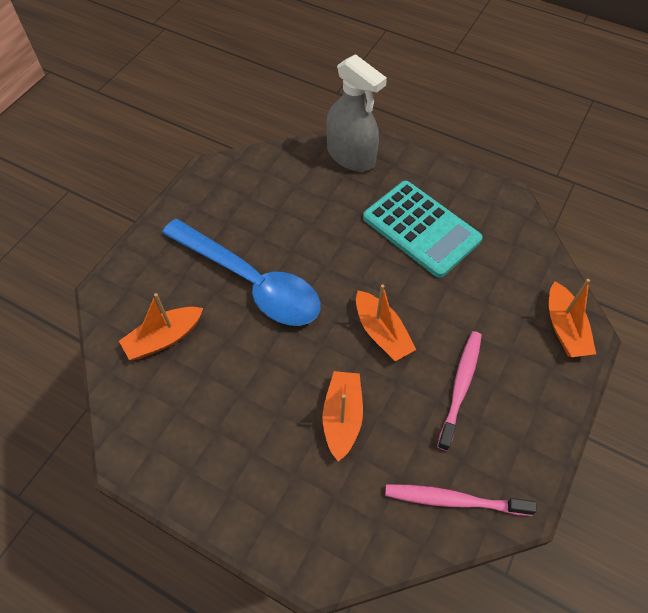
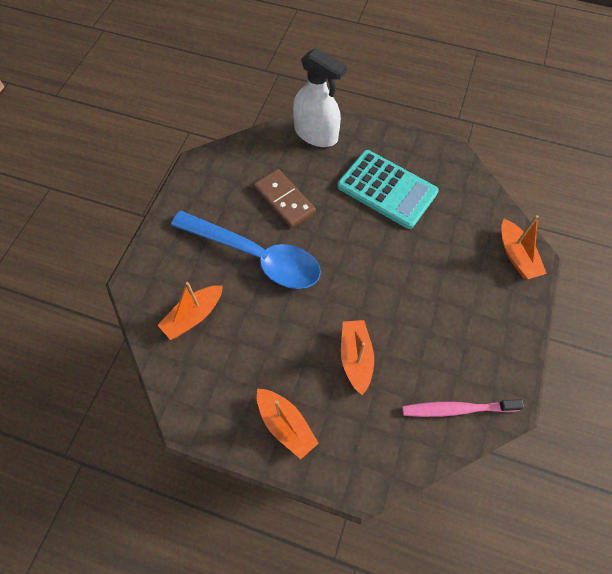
camera: 10 degrees left, 5 degrees up
(298, 224) = (284, 200): none -> brown domino
(351, 156) = (316, 134): grey spray bottle -> white spray bottle
(381, 332) = (373, 282): orange boat -> orange boat (285, 425)
(460, 386) = (444, 317): pink toothbrush -> none

